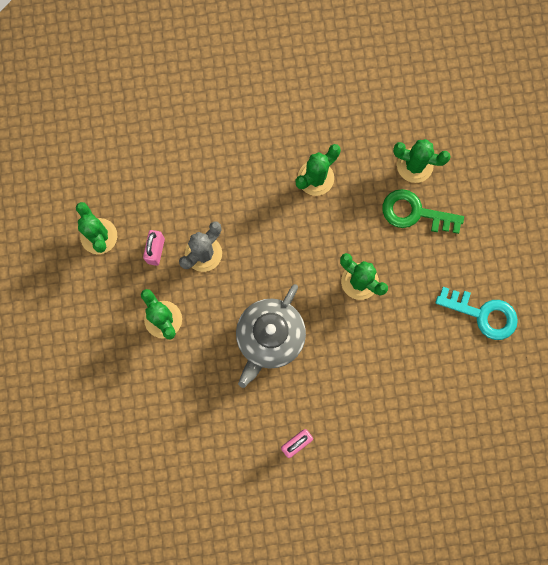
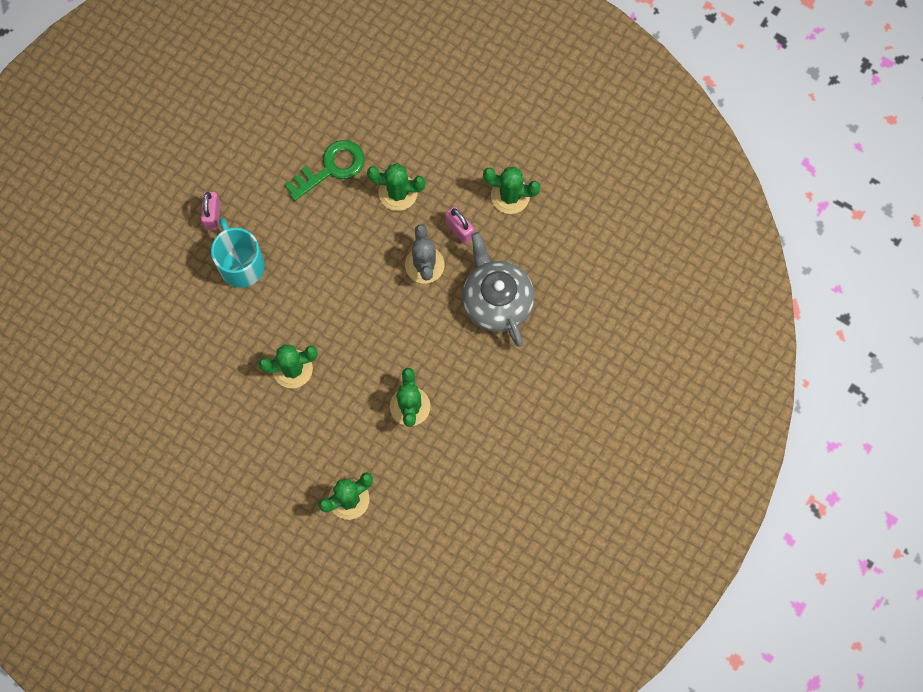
camera: 130 degrees right, 5 degrees down
(269, 337) = (311, 261): grey teapot -> grey teapot (496, 300)
(315, 387) = (241, 264): none -> turquoise mug
(415, 213) = (308, 463): green key -> green key (331, 168)
(483, 314) = (177, 445): turquoise key -> none

